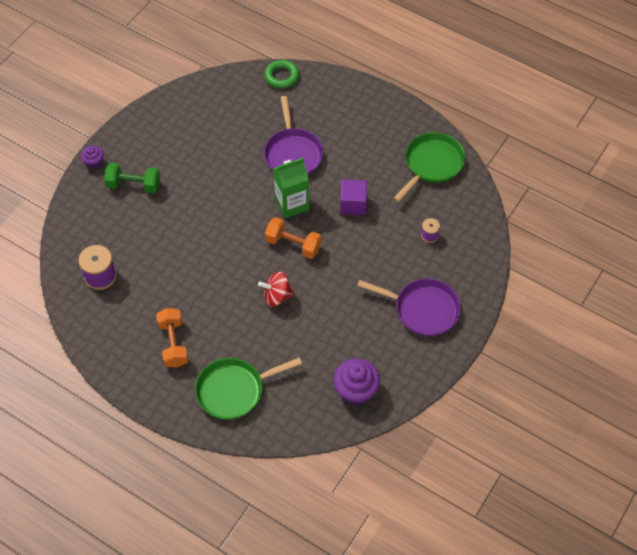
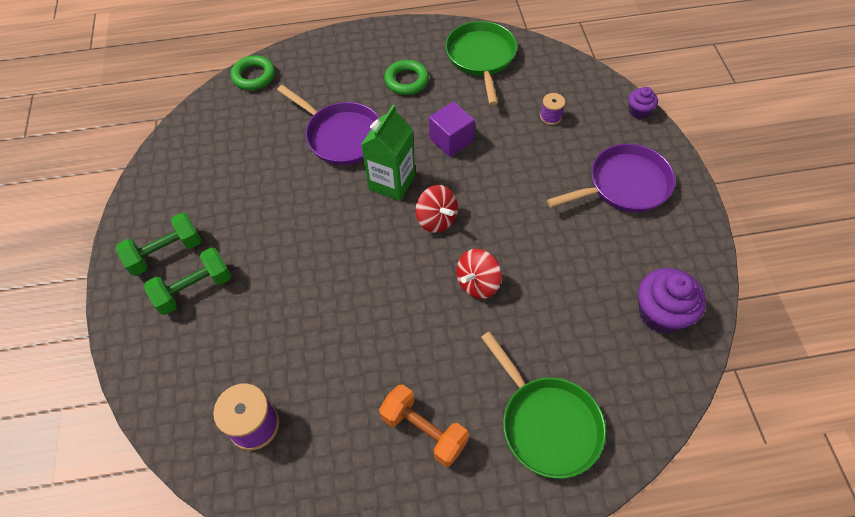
camera: 40 degrees left, 0 degrees up
(94, 162) = (118, 300): purple cupcake -> purple cupcake (639, 111)
(137, 153) = (165, 253): none -> green dumbbell
(234, 390) = (547, 424): green pan -> green pan turned 60 degrees counterclockwise
(293, 244) = (436, 219): orange dumbbell -> red spinning top
(368, 146) = (406, 81): none -> green ring

